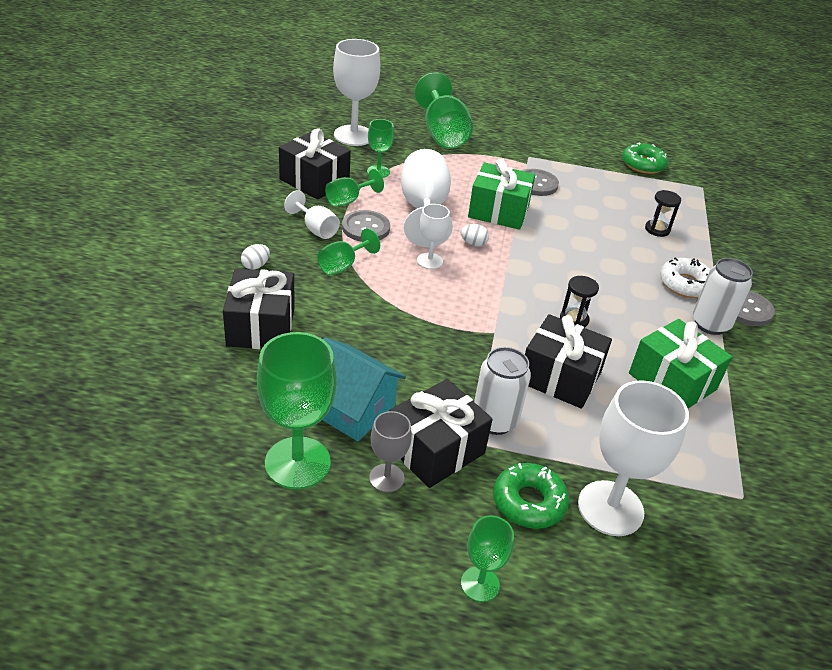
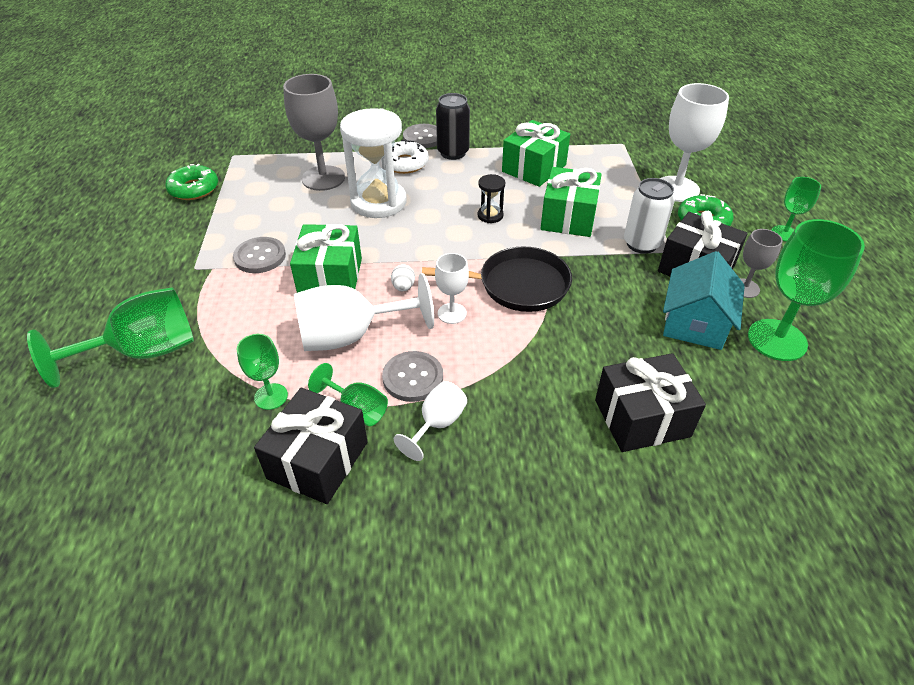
camera: 100 degrees left, 5 degrees up
(256, 266) = (543, 460): white egg -> none
(343, 266) = (498, 379): green goblet -> none
(354, 135) = (165, 450): white goblet -> none
(453, 307) = (518, 285): none -> black pan
(560, 377) = (568, 217): black gift -> green gift
(609, 254) = (378, 202): none -> white hourglass
(657, 229) = (323, 178): black hourglass -> grey goblet
(710, 324) = (453, 153): white can -> black can

